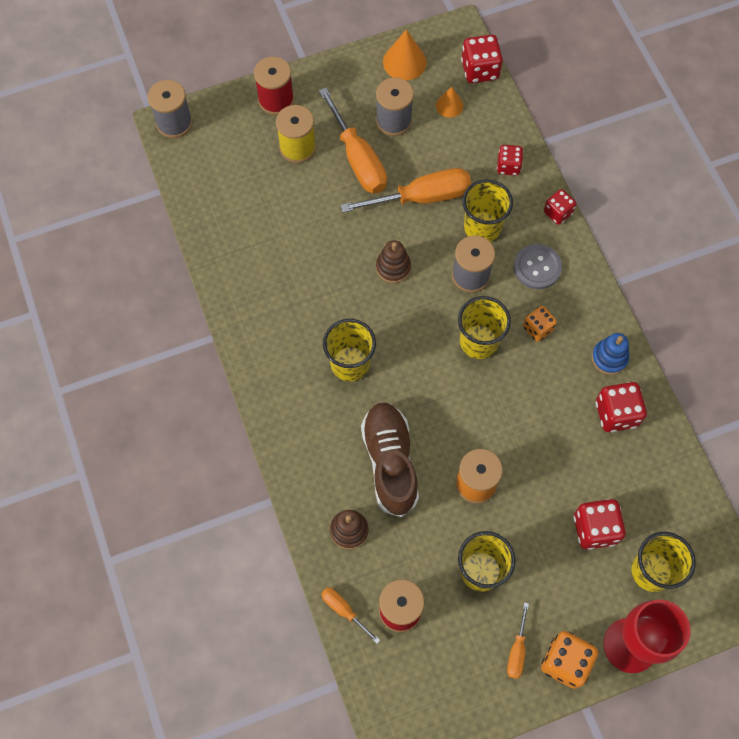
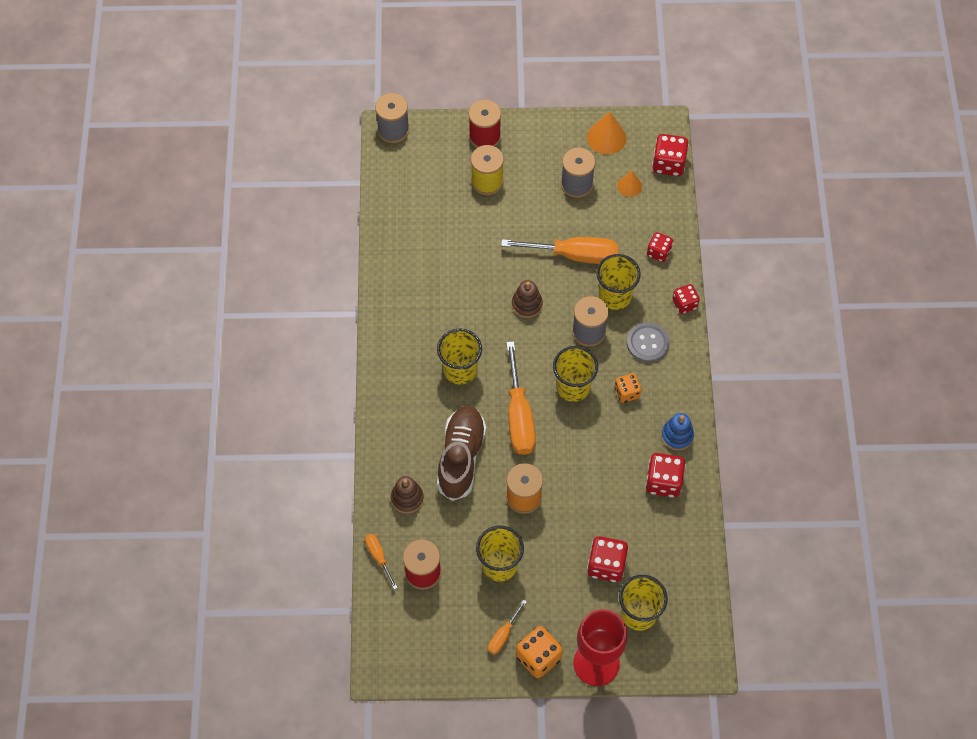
camera: 20 degrees right, 5 degrees down
(357, 158) = (533, 206): orange screwdriver -> orange screwdriver (519, 415)

